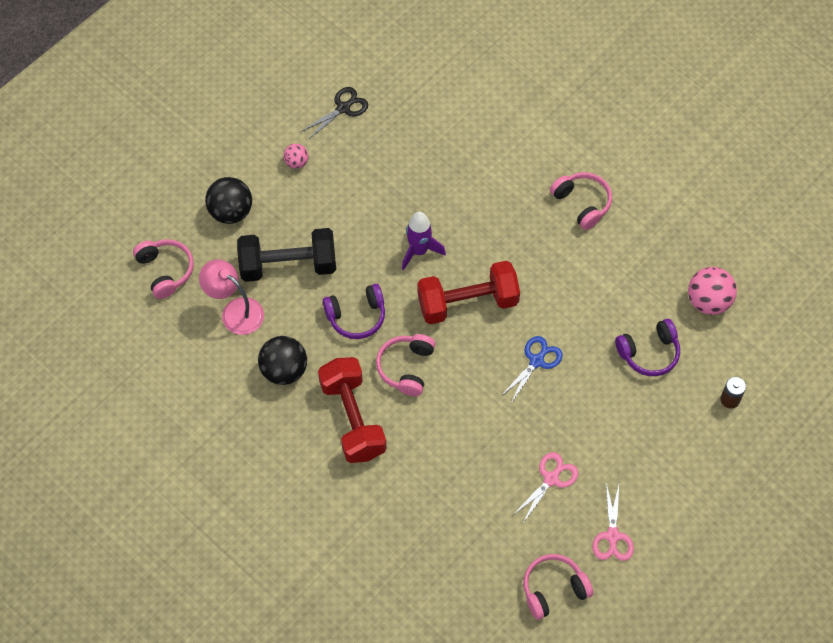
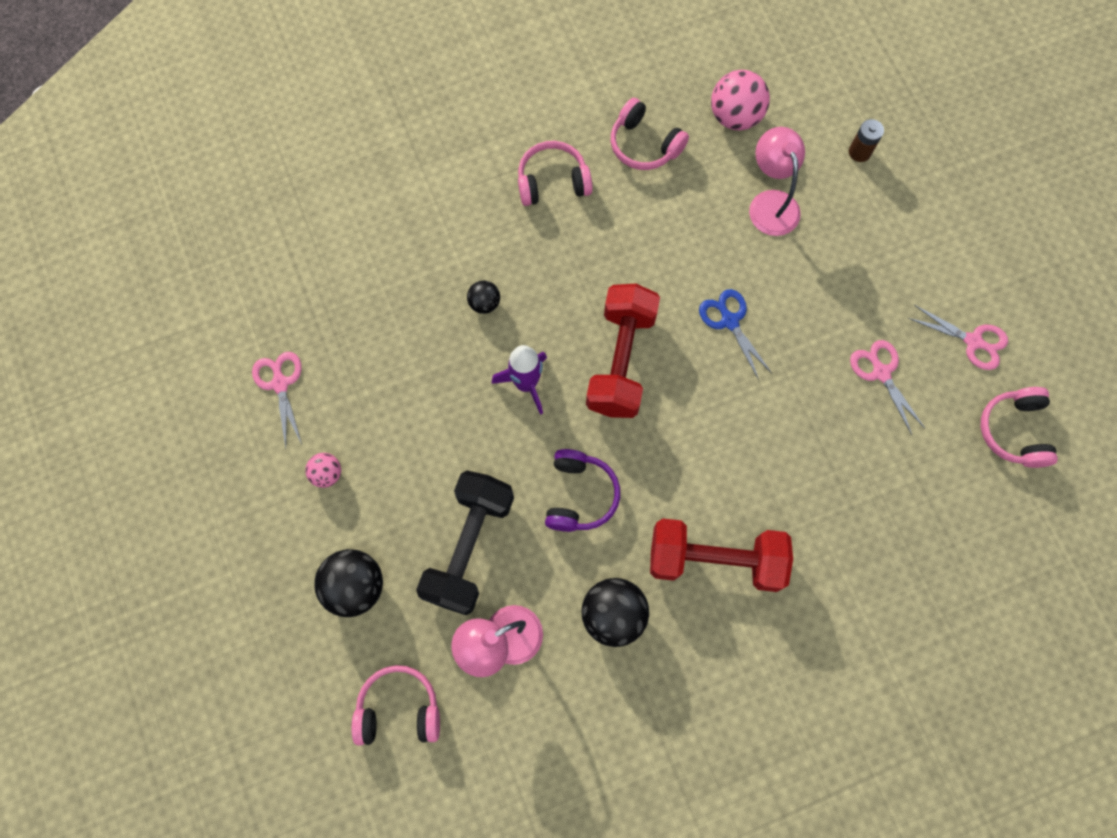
camera: 65 degrees left, 10 degrees up
(343, 108) = (280, 384): black scissors -> pink scissors
(406, 368) = (674, 467): pink headphones -> pink headphones (644, 145)
(464, 201) = (484, 303): none -> black ball
(649, 353) = (770, 203): purple headphones -> pink lamp

